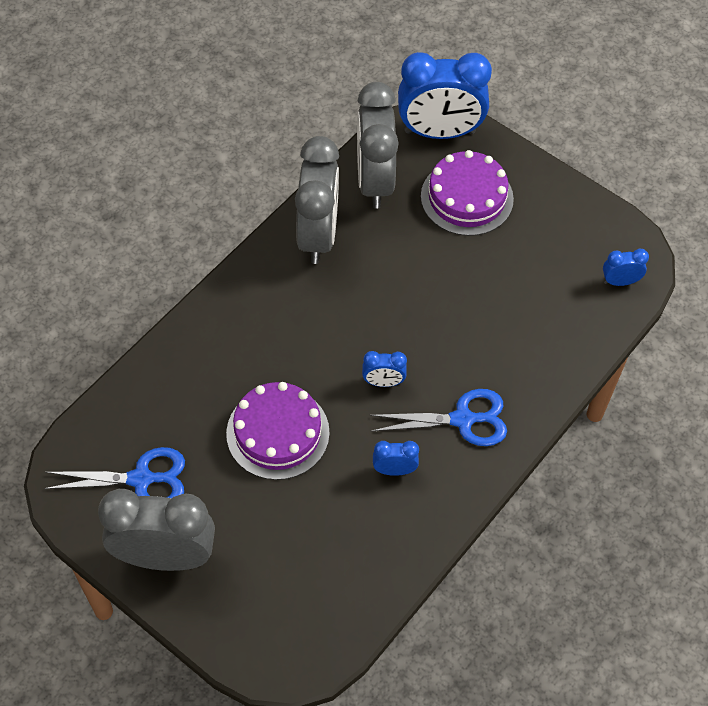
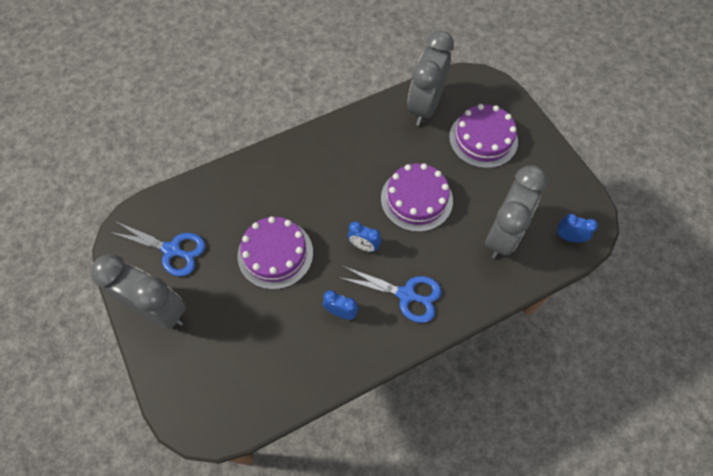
camera: 25 degrees right, 5 degrees up
(318, 235) = (369, 129): grey clock -> grey clock (502, 235)
(420, 302) = (416, 199): none -> purple cake
(439, 132) = (485, 89): blue clock -> none

